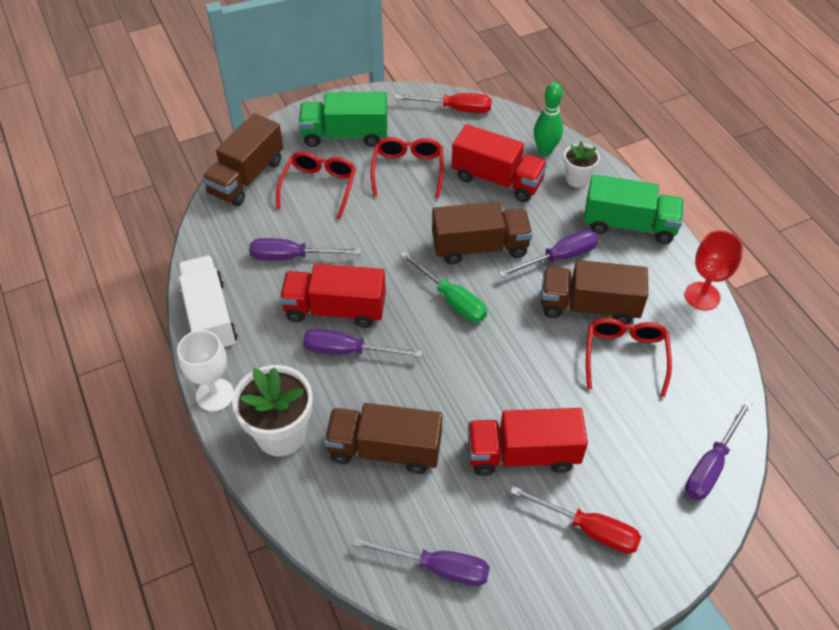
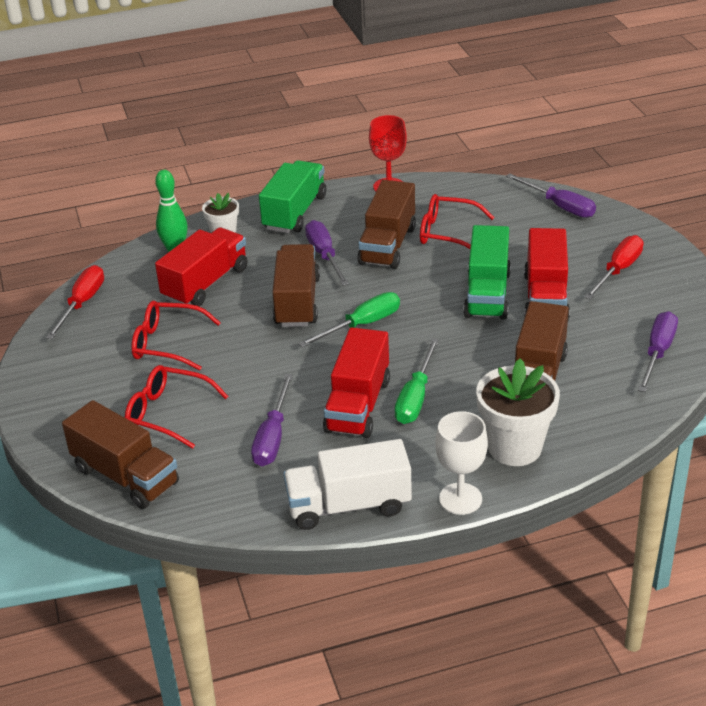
camera: 80 degrees left, 15 degrees down
(345, 135) = (86, 390): green truck -> green truck (487, 294)
(348, 351) = (415, 397): purple screwdriver -> green screwdriver

